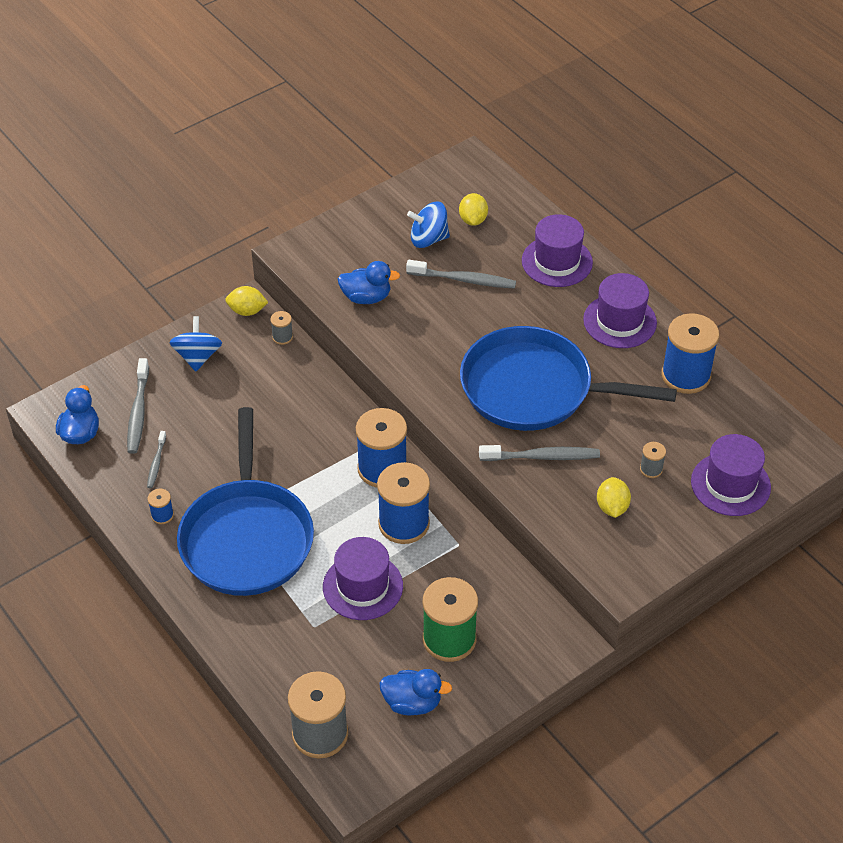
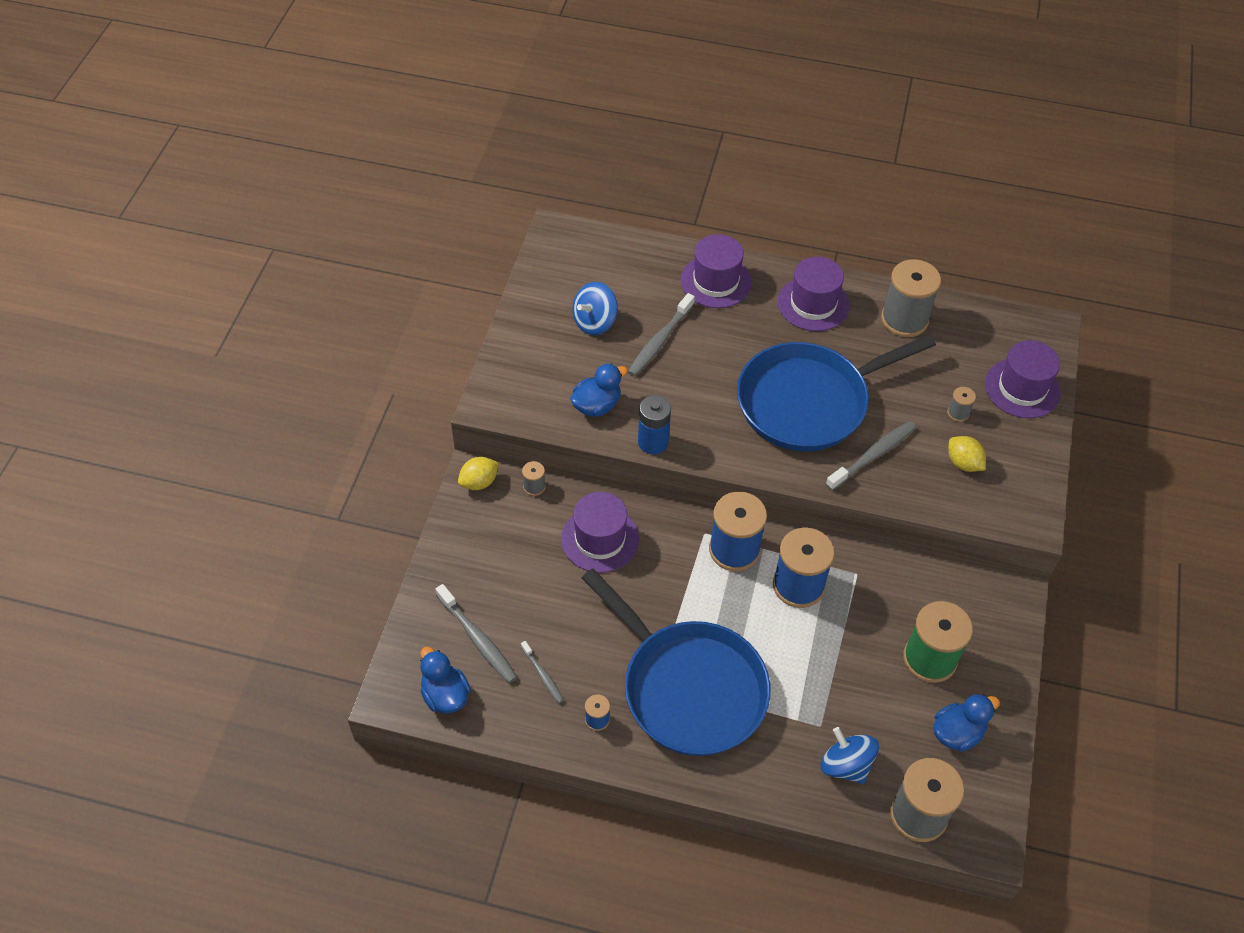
camera: 40 degrees left, 5 degrees up
(198, 357) = (478, 552): blue spinning top -> blue spinning top (845, 765)
(363, 586) = (822, 662): purple hat -> purple hat (600, 539)
(380, 346) = (653, 442): none -> blue battery
(464, 280) = (660, 341): grey toothbrush -> grey toothbrush turned 150 degrees clockwise
(473, 220) = (613, 284): yellow lemon -> none
(685, 375) = (904, 319): blue spool -> grey spool

